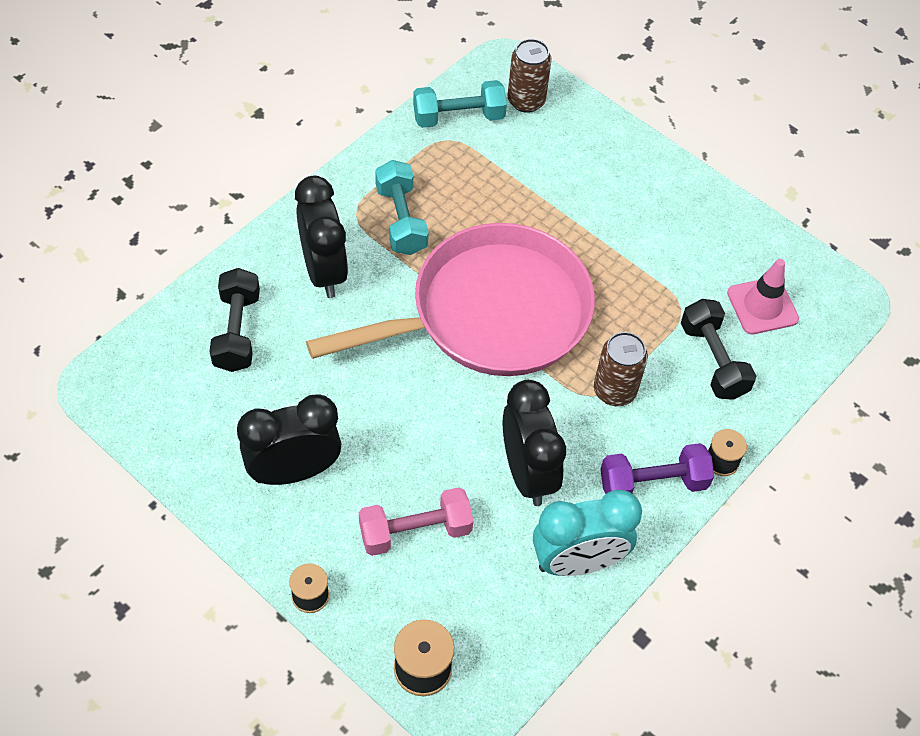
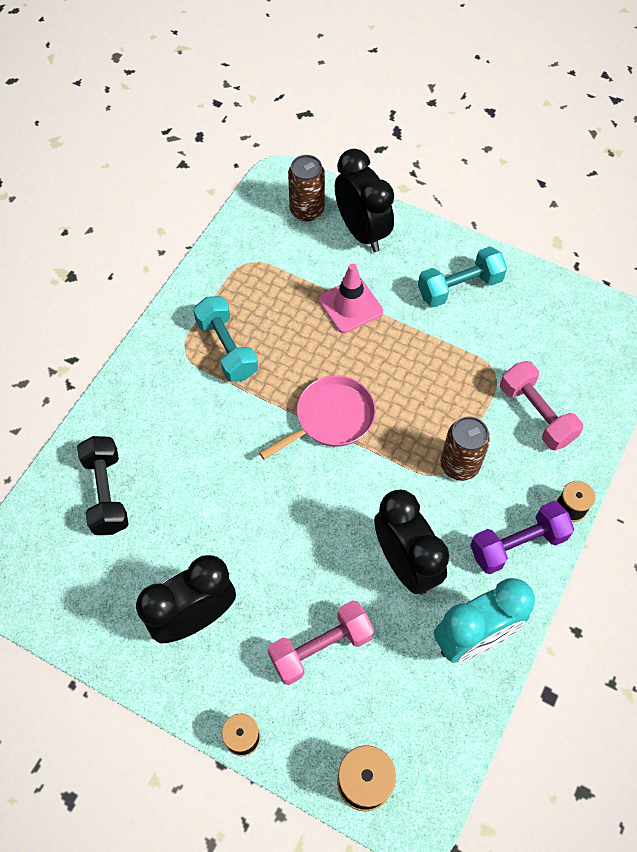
camera: 10 degrees left, 5 degrees up
(324, 271) = (170, 414): black clock -> black clock (362, 232)
(458, 117) = (252, 239): turquoise dumbbell -> turquoise dumbbell (459, 287)
(491, 313) = (331, 418): pink pan -> pink pan, size x0.48
(713, 360) = (536, 414): black dumbbell -> pink dumbbell
(762, 306) = (563, 353): pink traffic cone -> pink traffic cone (350, 306)

